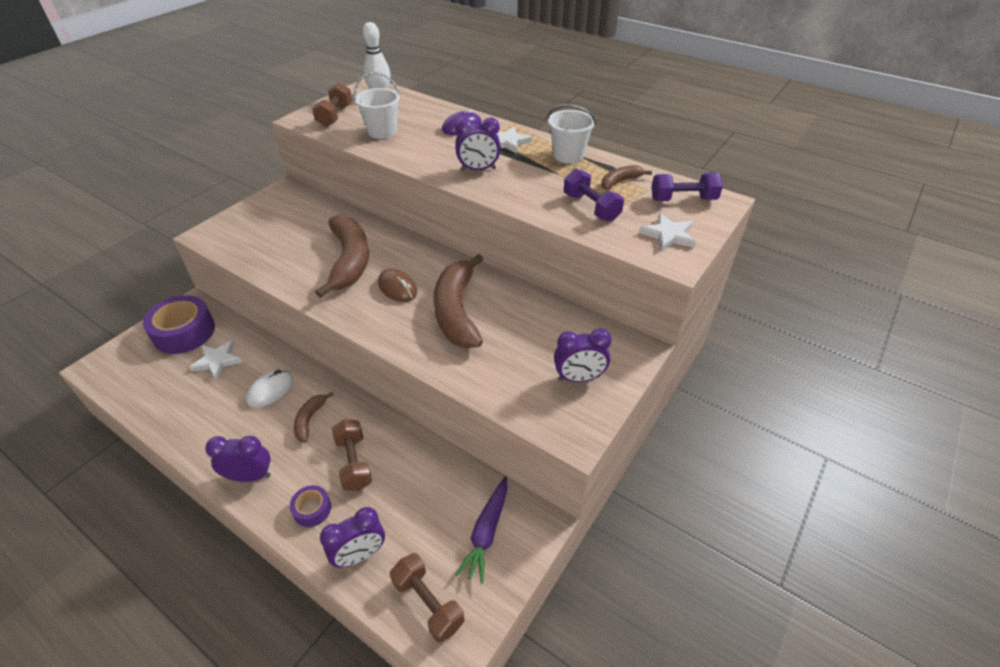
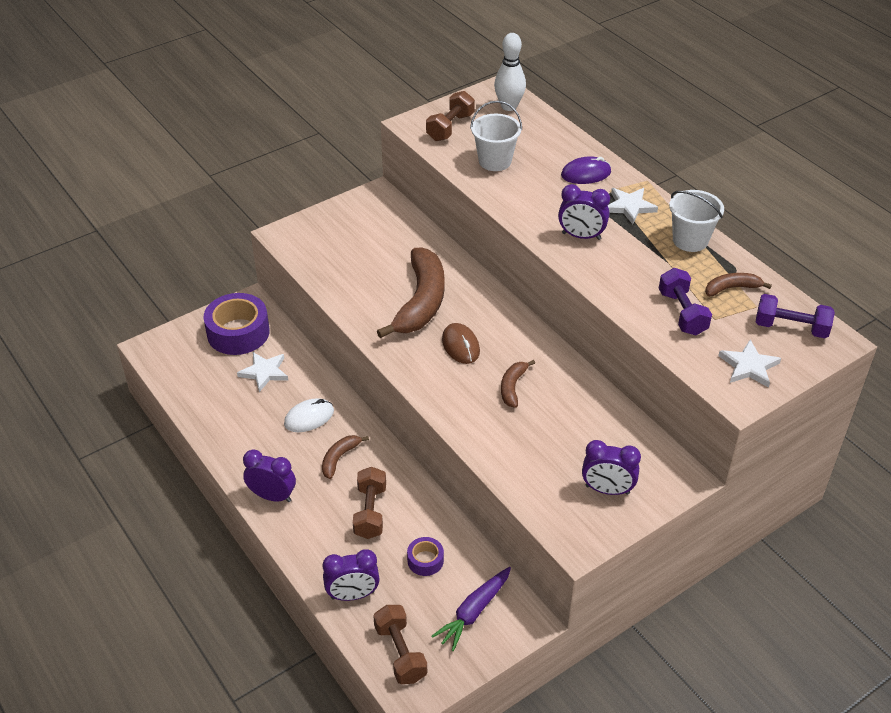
camera: 20 degrees right, 0 degrees up
(312, 509) = (321, 543): purple tape -> purple tape (425, 560)
(457, 311) = (513, 387): brown banana -> brown banana, size x0.47

